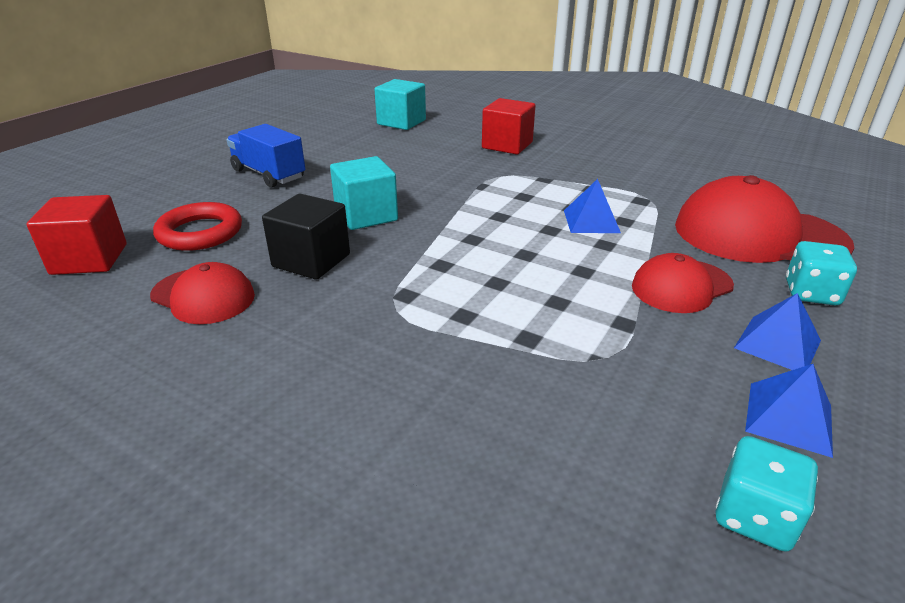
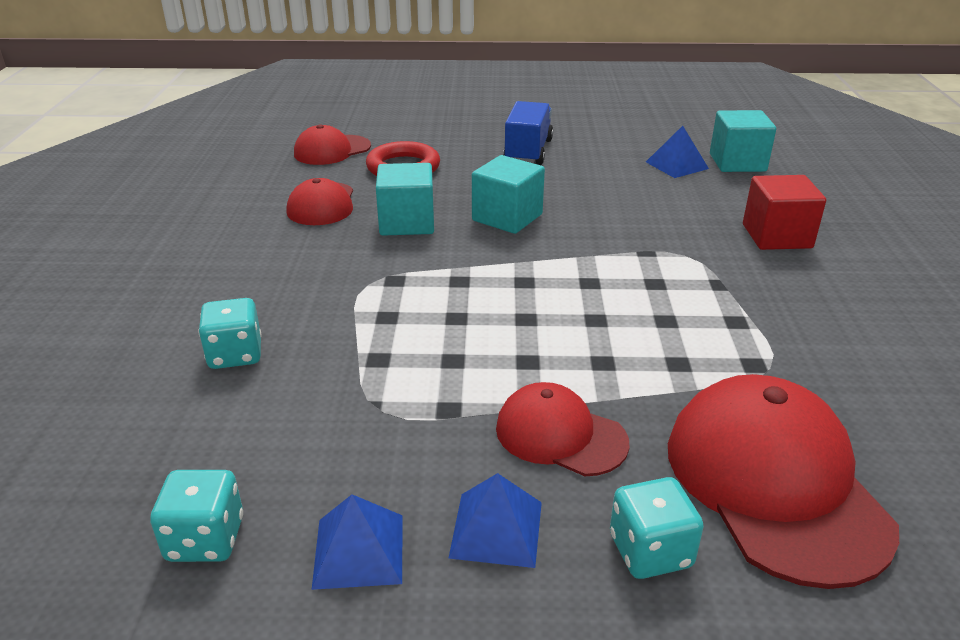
camera: 60 degrees right, 0 degrees up
(89, 259) = (332, 150): red cube -> red cap
(311, 260) = (407, 223): black cube -> turquoise cube
(450, 427) = (235, 354): none -> turquoise dice
(591, 221) = (648, 340): blue pyramid -> blue pyramid (676, 165)

